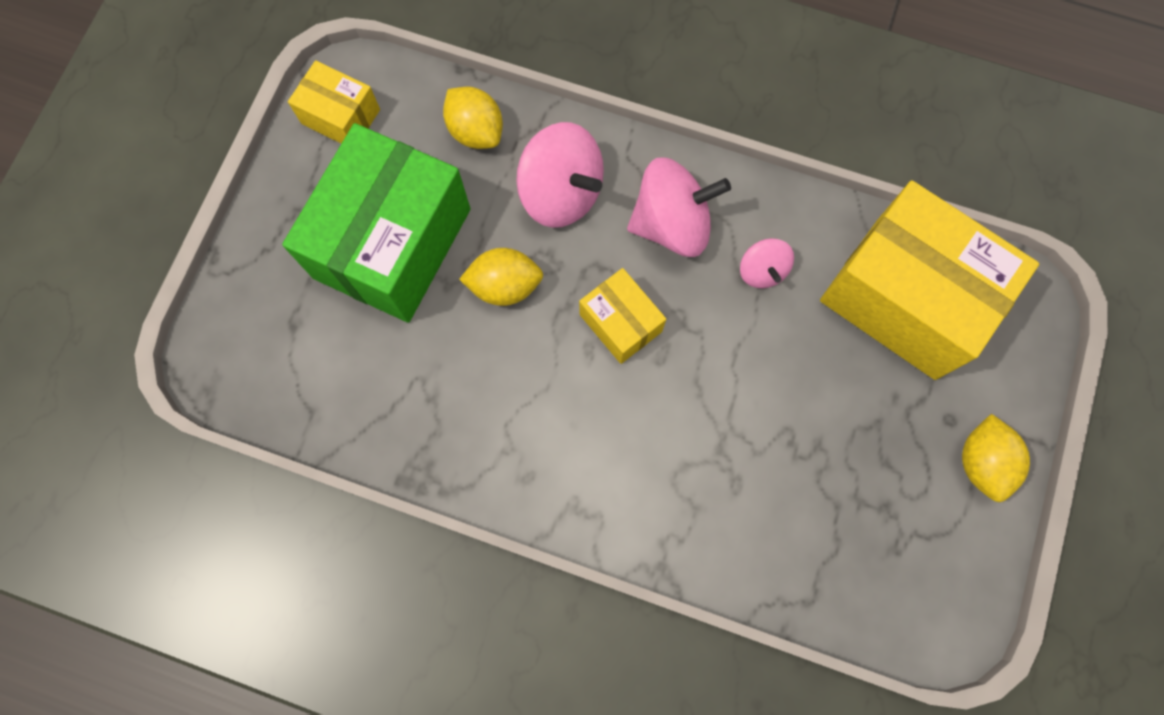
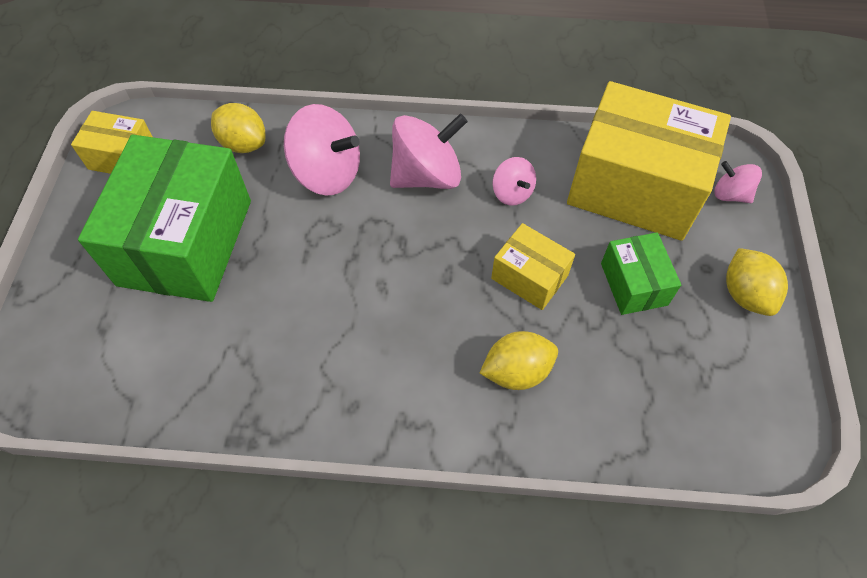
camera: 15 degrees left, 15 degrees down
(504, 286) = (294, 253): yellow lemon -> yellow lemon (516, 371)
(620, 323) = (404, 258): yellow box -> yellow box (529, 277)
(862, 418) = (633, 284): none -> green box
(1013, 336) = (730, 194): none -> pink spinning top

